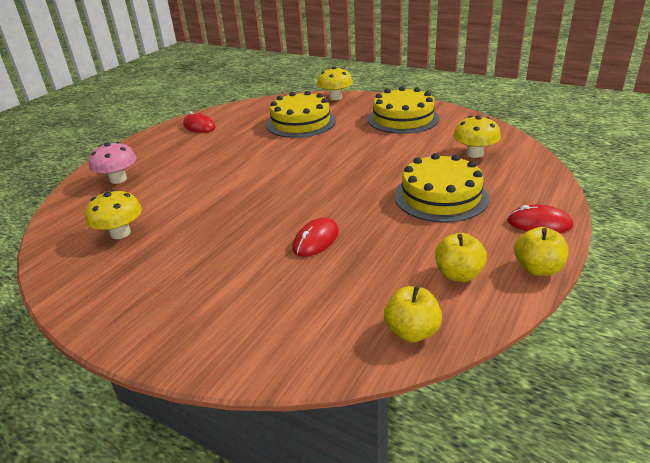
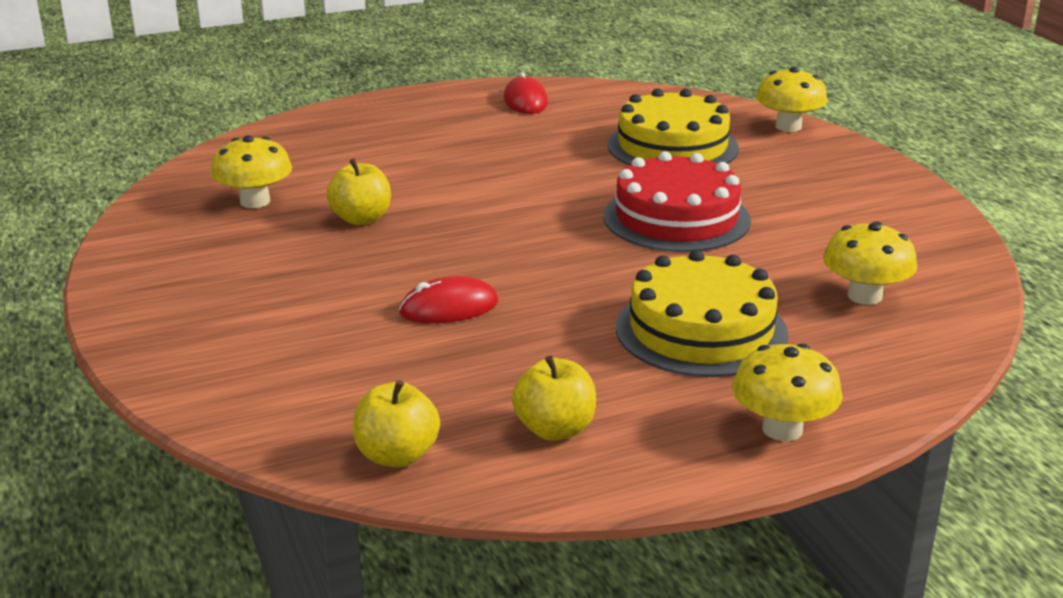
camera: 35 degrees right, 5 degrees down
(118, 179) = (335, 136): pink mushroom -> none
(352, 152) = (676, 218): none -> red cake
(403, 118) = (842, 199): yellow cake -> none
(537, 269) = (671, 477): yellow apple -> yellow apple (361, 219)
(539, 223) = (782, 429): red mouse -> yellow mushroom

